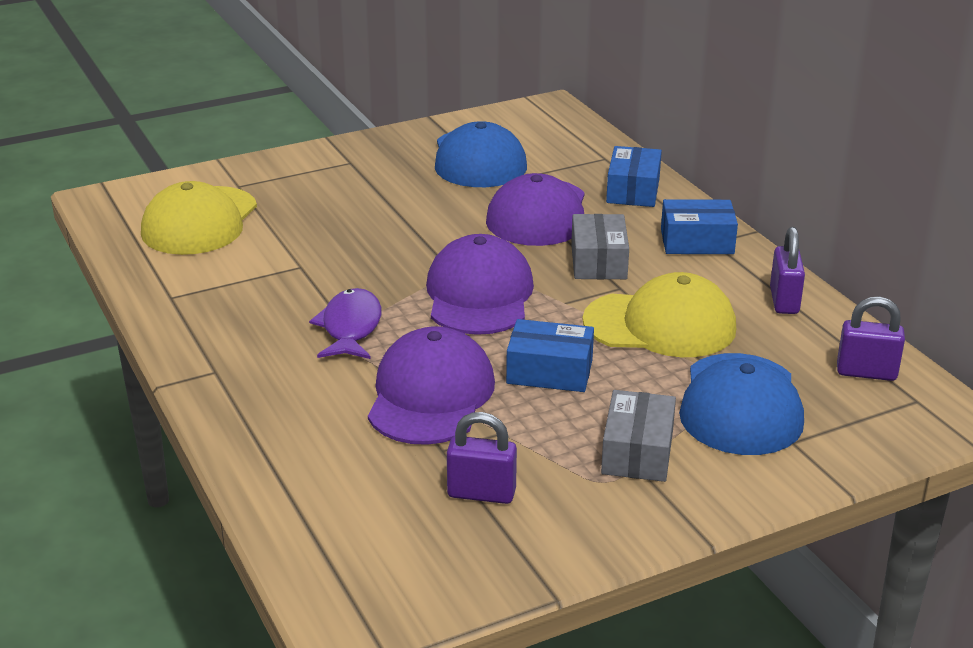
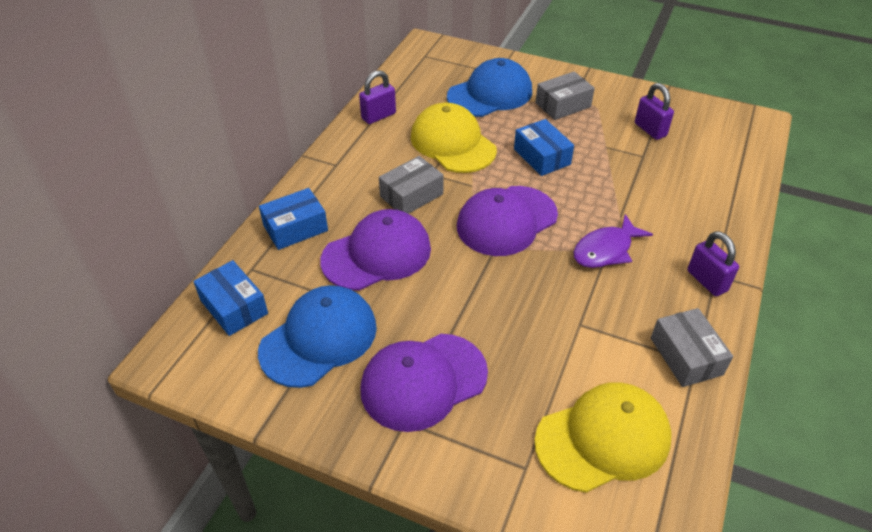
camera: 130 degrees left, 15 degrees up
(182, 295) = (686, 356): none -> grey box
(430, 395) = (614, 182): purple cap -> purple cap (423, 381)
(697, 242) = (342, 170): blue box -> blue box (234, 307)
(866, 372) = (418, 73): purple padlock -> purple padlock (707, 281)

